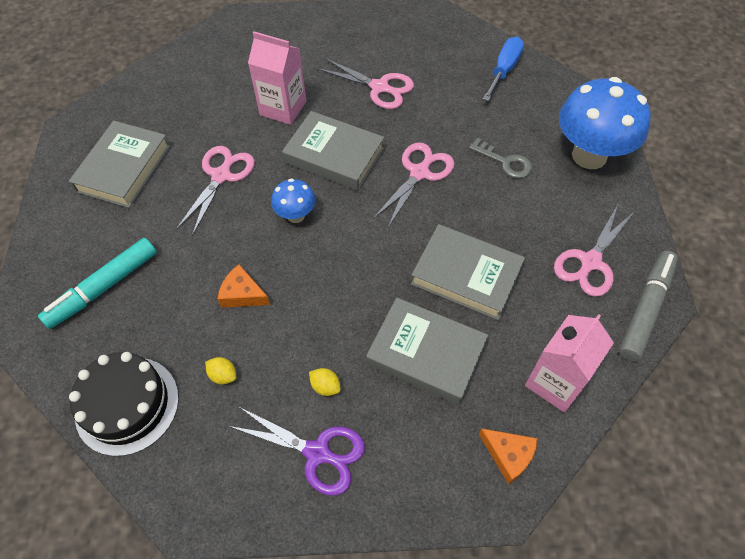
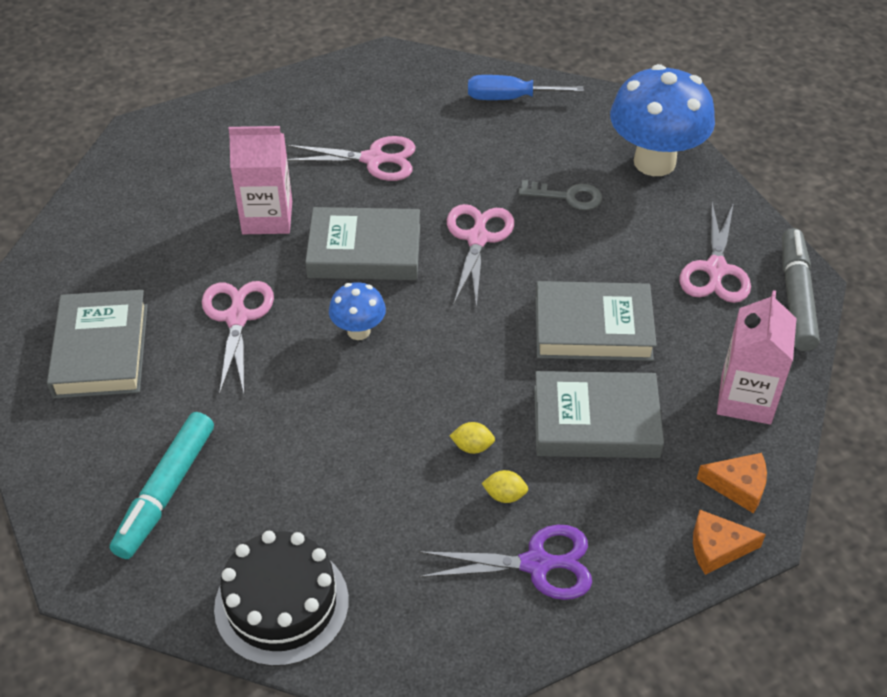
camera: 25 degrees left, 10 degrees down
(223, 375) = (379, 529): yellow lemon -> yellow lemon (472, 447)
(242, 294) = (347, 436): orange cheese -> orange cheese (717, 547)
(504, 70) = (509, 98): blue screwdriver -> blue screwdriver turned 90 degrees counterclockwise

